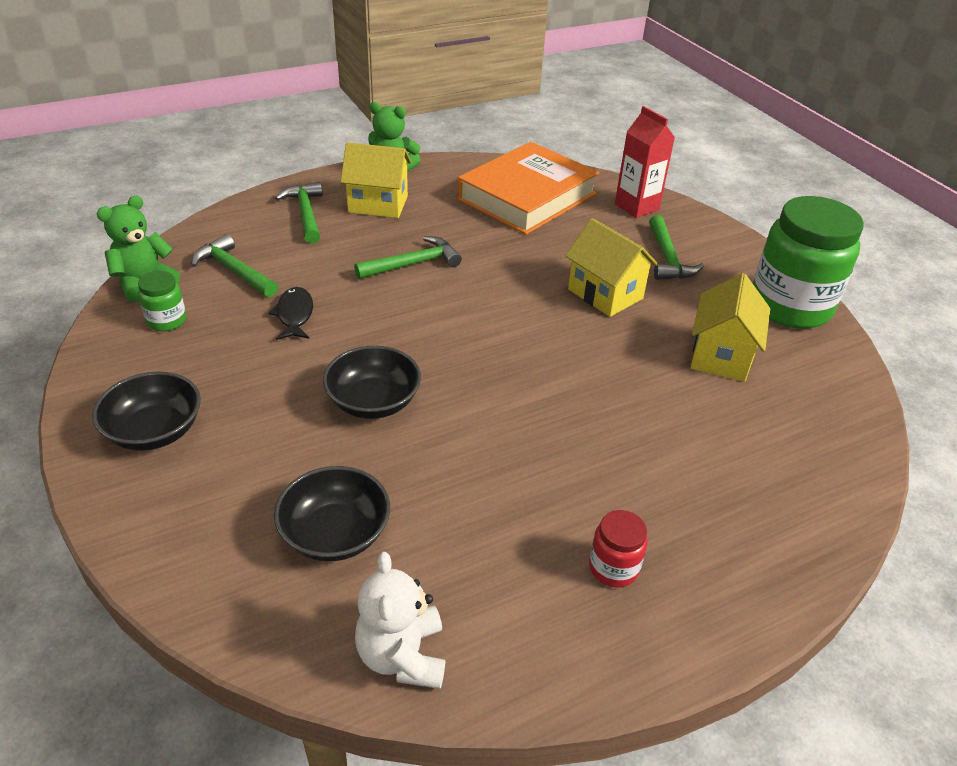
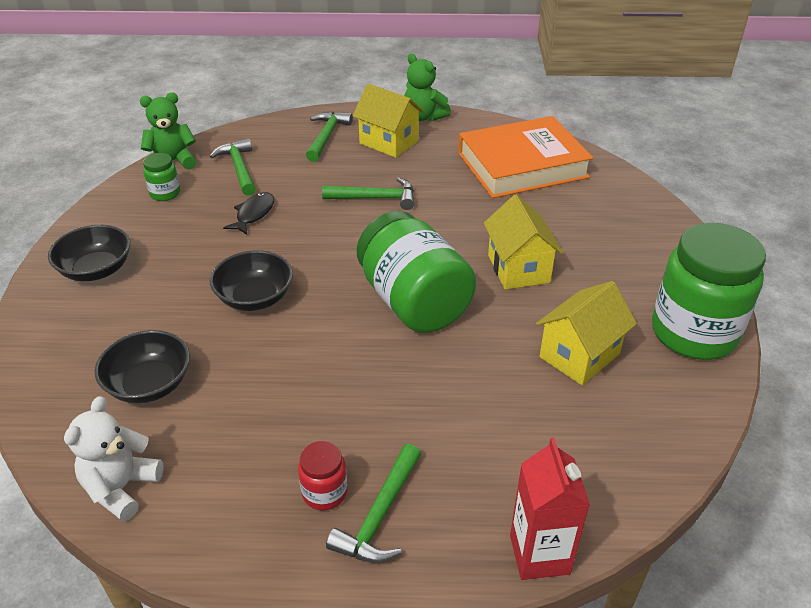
camera: 30 degrees right, 0 degrees up
(538, 354) = (414, 302): none -> green jar
(636, 207) = (619, 199): red carton -> red carton (539, 554)
(667, 258) = (607, 253): green hammer -> green hammer (379, 516)

